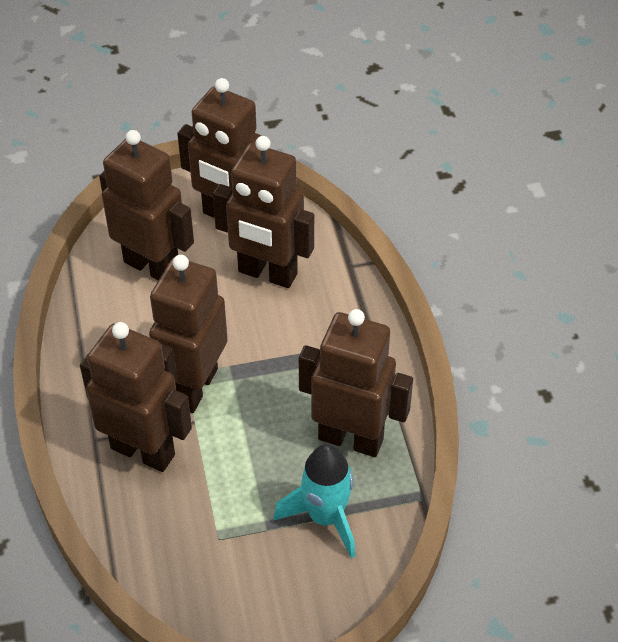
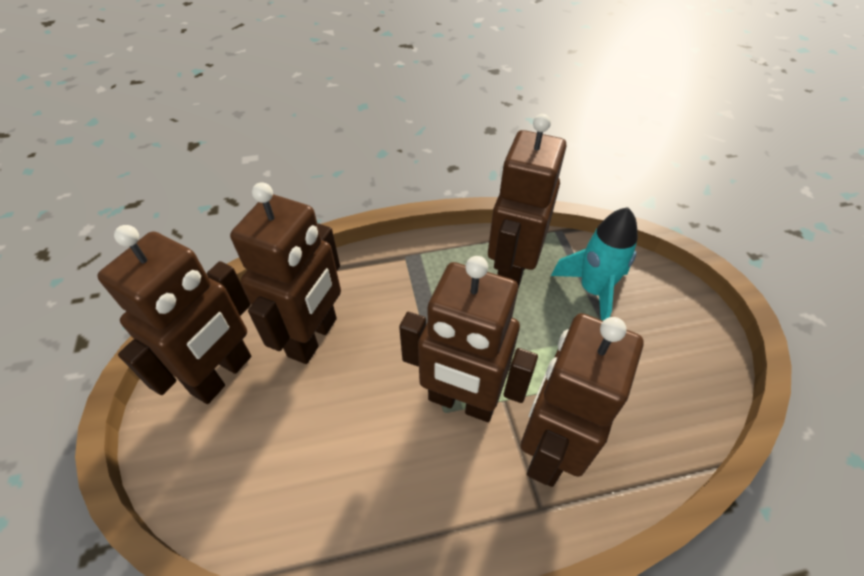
camera: 90 degrees left, 0 degrees up
(152, 266) = (281, 459): brown robot -> none

